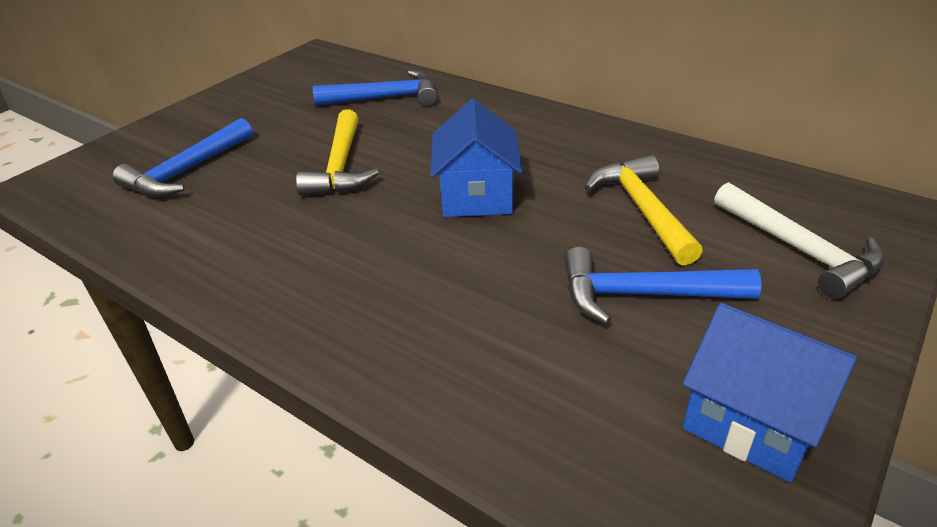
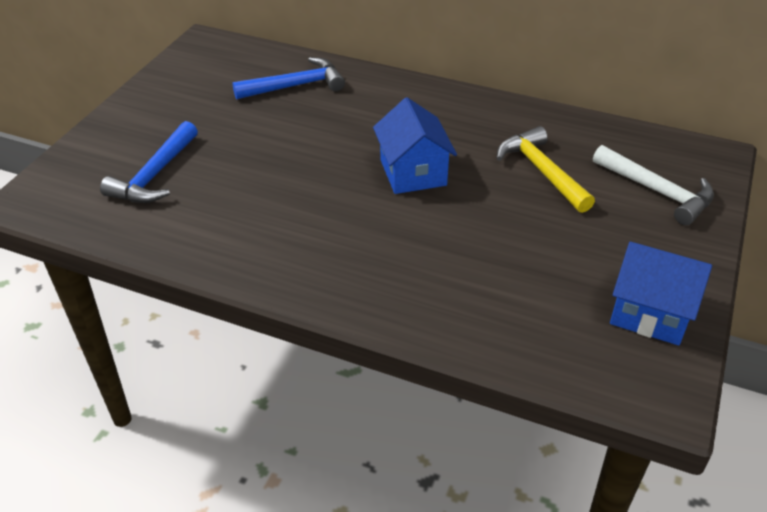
camera: 15 degrees left, 5 degrees up
(340, 166) = (289, 157): yellow hammer -> none
(643, 295) = (561, 238): blue hammer -> none

